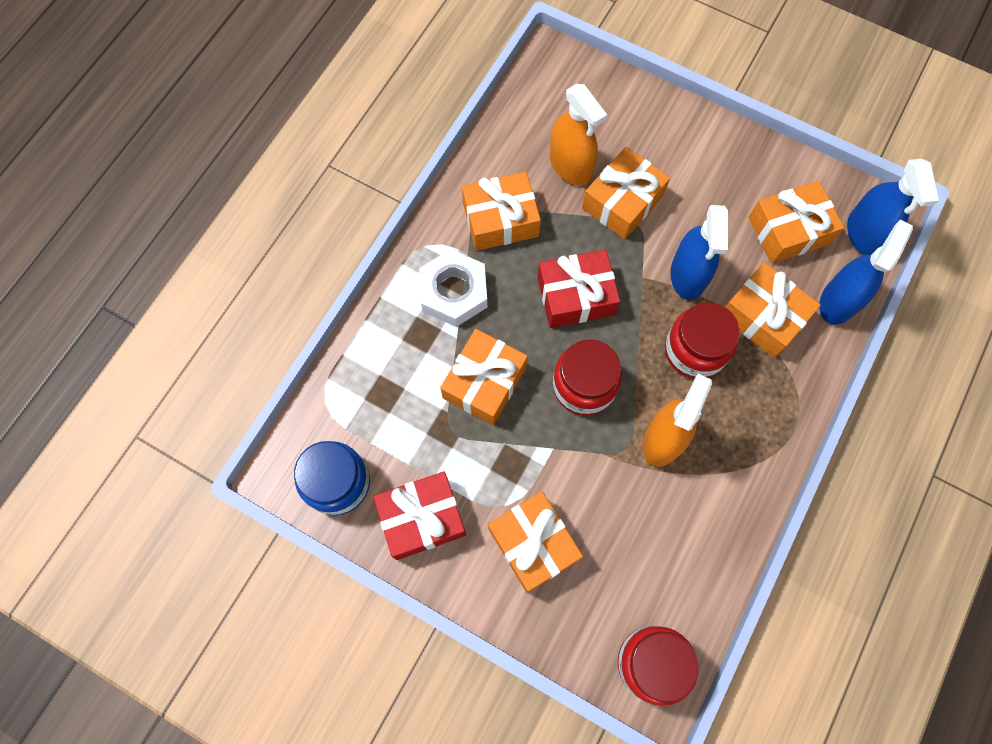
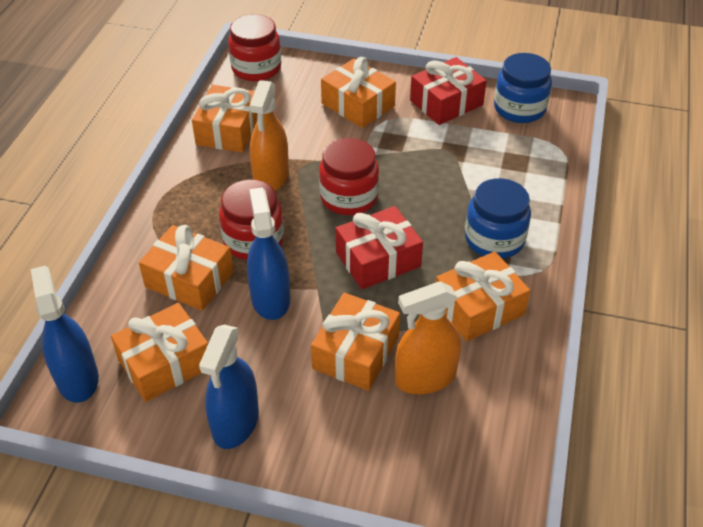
camera: 165 degrees right, 25 degrees down
(454, 292) = (494, 239): white nut -> blue jar
(484, 382) = (436, 184): orange gift -> orange gift (229, 130)
(570, 165) = (425, 377): orange spray bottle -> orange spray bottle turned 60 degrees counterclockwise
(838, 301) = (111, 308): blue spray bottle -> blue spray bottle (235, 422)

